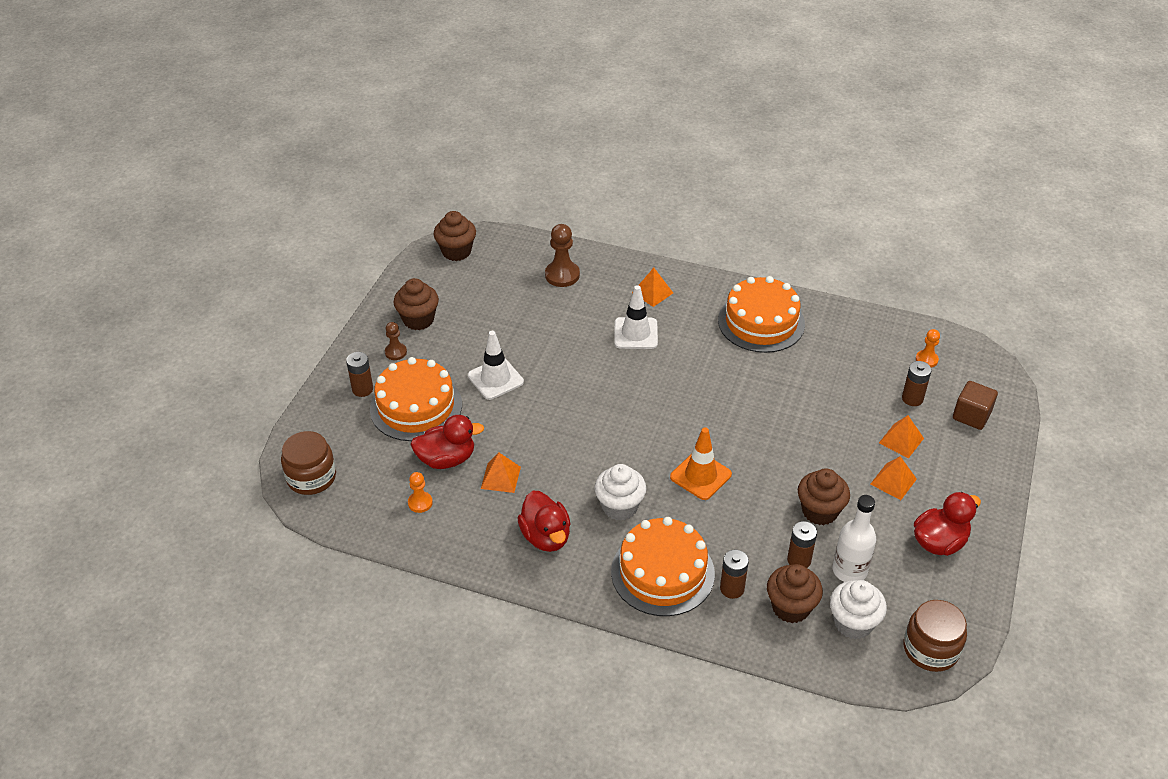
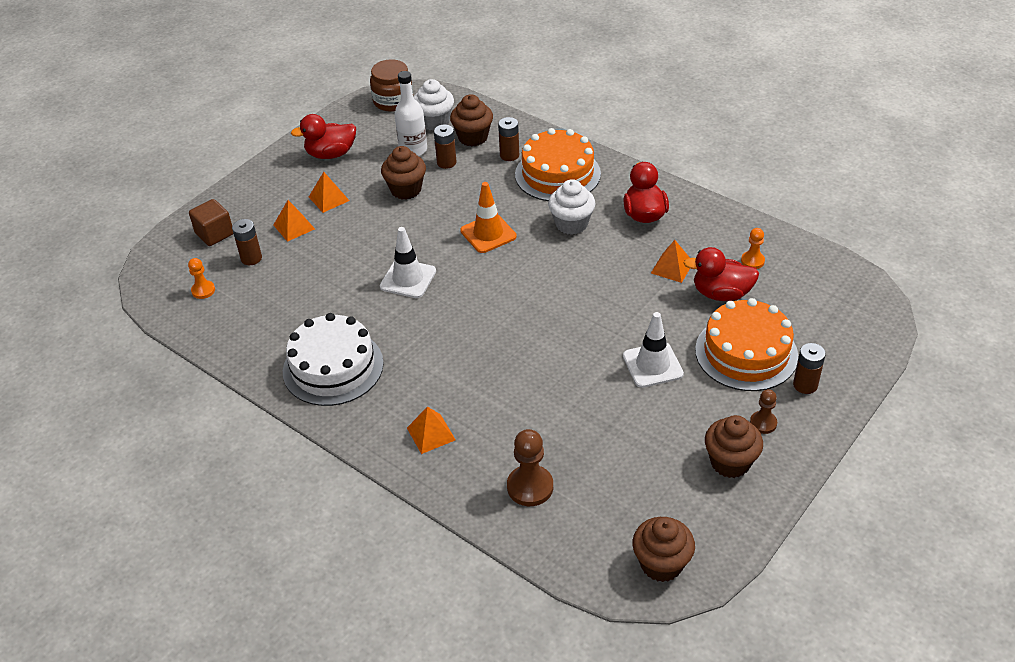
camera: 160 degrees left, 0 degrees up
(311, 477) = (859, 303): brown jar -> none
(635, 333) = (477, 384): white traffic cone -> white traffic cone (408, 279)
(761, 322) = (333, 367): orange cake -> white cake

